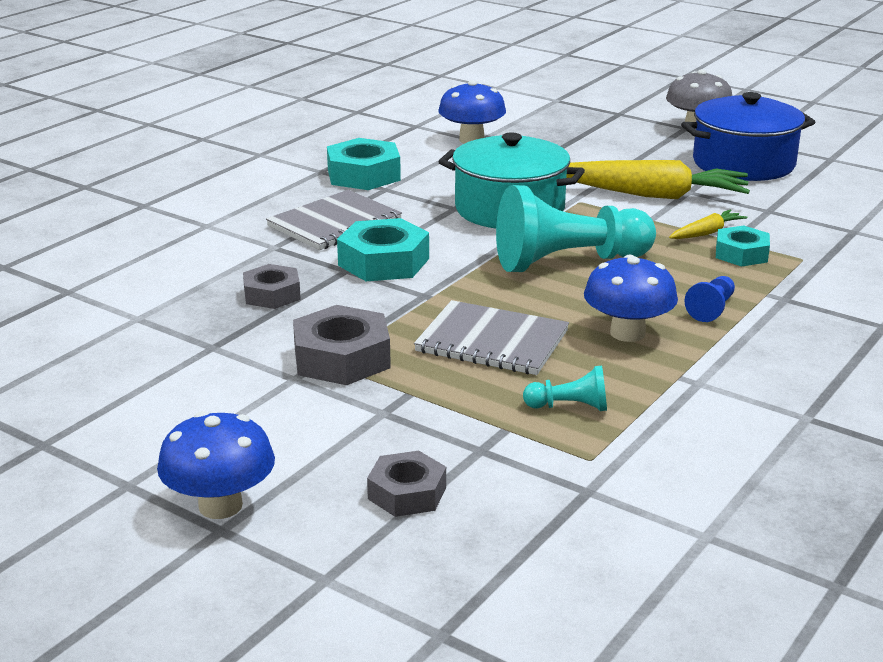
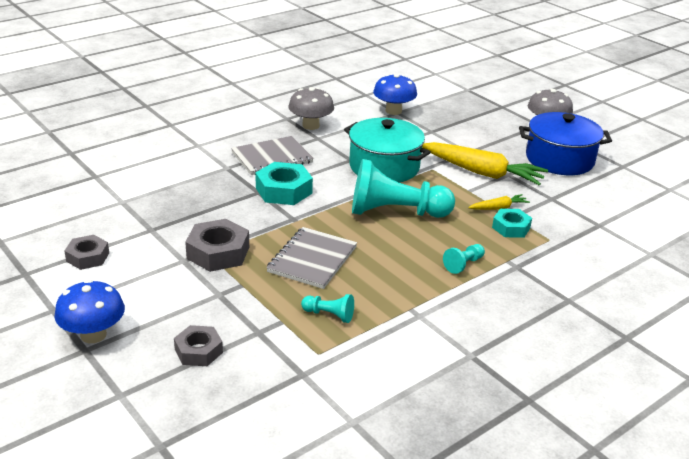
camera: 15 degrees right, 5 degrees up
(272, 294) = (205, 201): grey nut -> grey nut (87, 257)
(363, 175) = (310, 125): turquoise nut -> grey mushroom
(492, 341) = (312, 259): grey notebook -> grey notebook turned 75 degrees clockwise
(627, 333) = (398, 271): blue mushroom -> none
(711, 309) = (463, 264): blue pawn -> turquoise pawn

